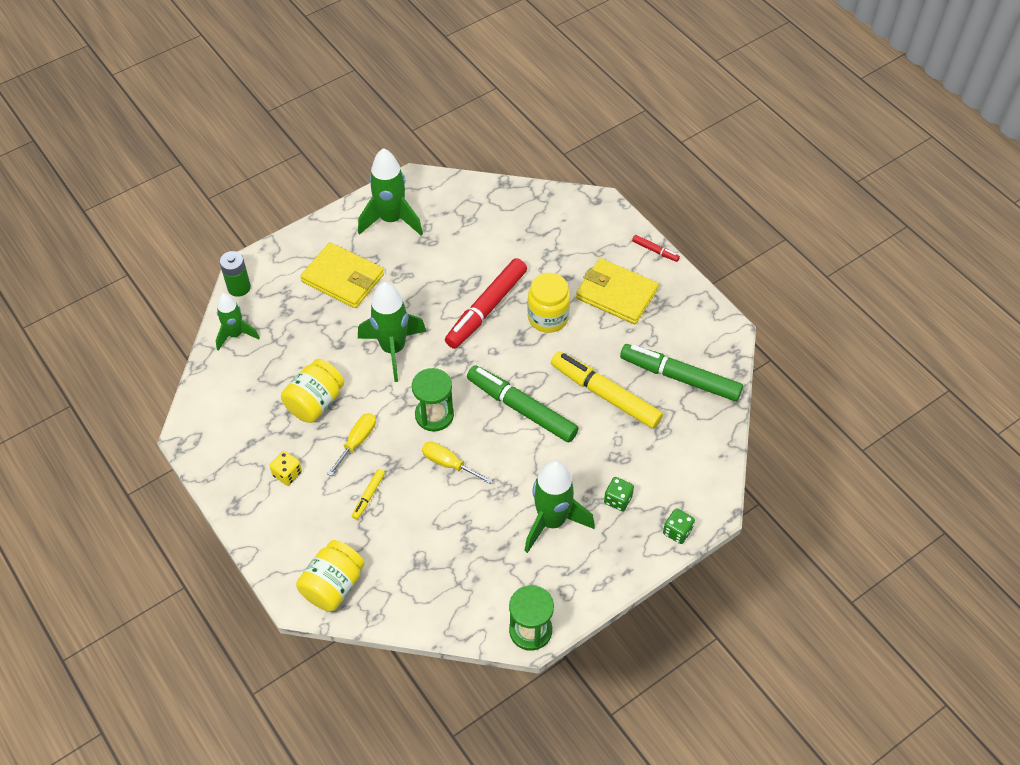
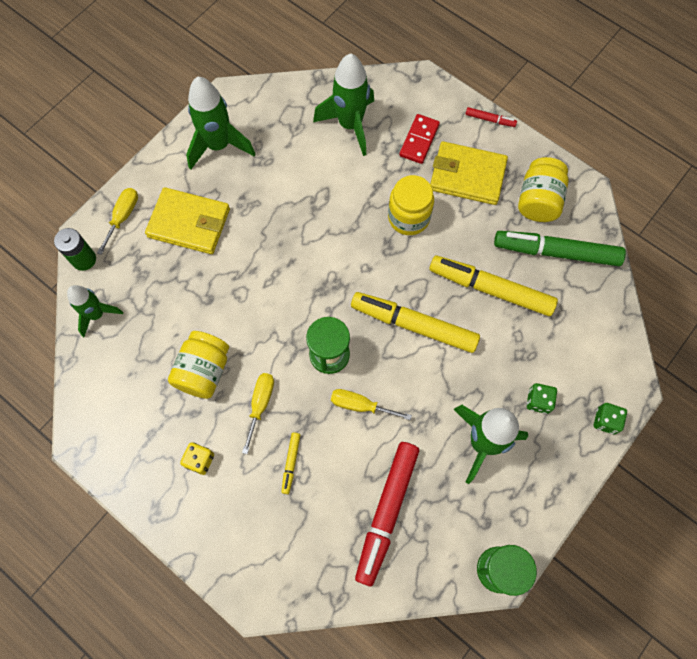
camera: 15 degrees left, 15 degrees up
(285, 260) = (123, 217): none -> yellow screwdriver
(333, 586) = (286, 575): yellow jar -> yellow jar (538, 200)
(393, 349) = (265, 291): green rocket -> green rocket (350, 125)
(487, 308) = (345, 222): red marker -> red marker (387, 512)
(522, 409) = (414, 325): green marker -> yellow marker
(580, 254) = (419, 140): none -> red domino

